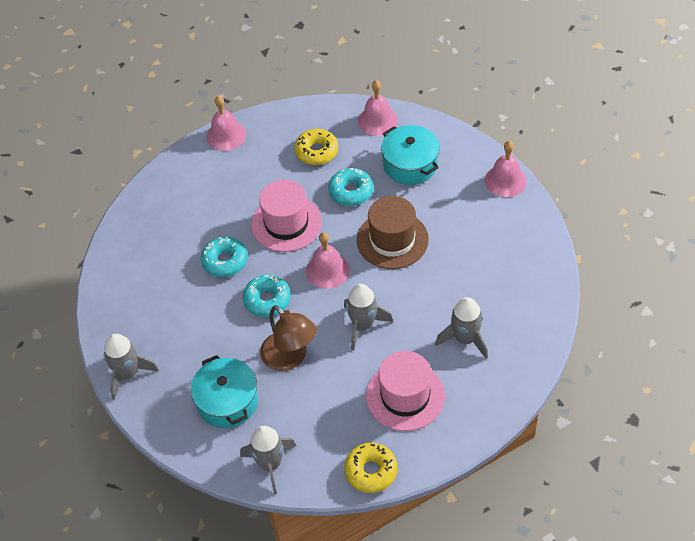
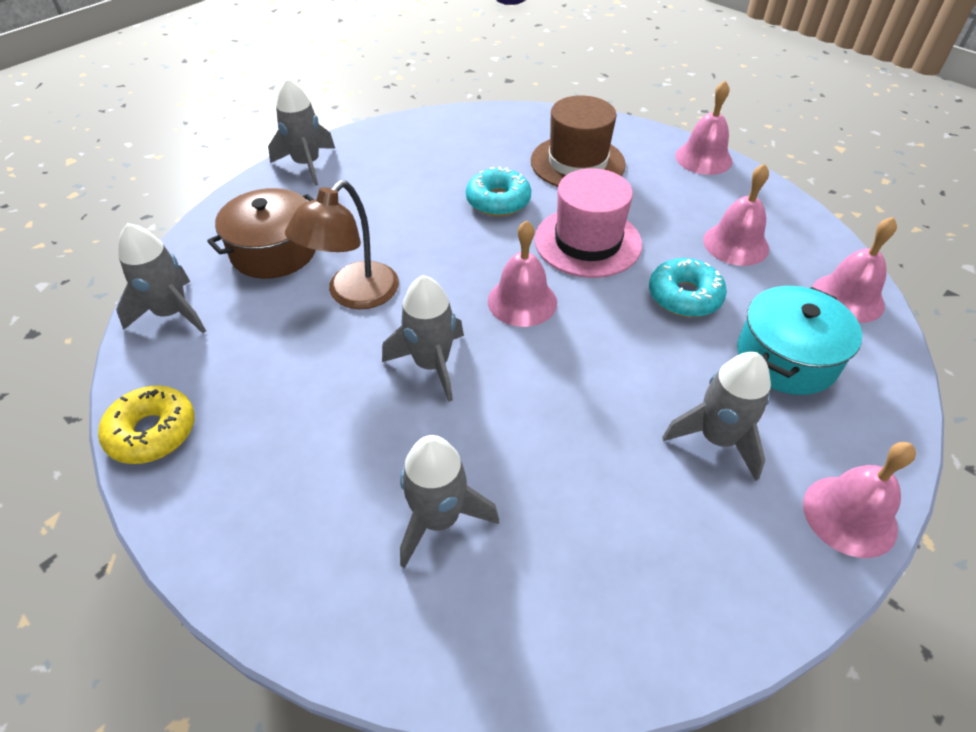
camera: 70 degrees right, 5 degrees down
(227, 401) = (274, 251): turquoise pot -> brown pot
(267, 300) = (448, 252): turquoise donut -> none
(316, 151) = (736, 244): yellow donut -> pink bell
(392, 240) = (615, 366): brown hat -> brown hat (577, 163)
(405, 396) = (301, 449): pink hat -> none
(451, 213) = (717, 438): none -> grey rocket

